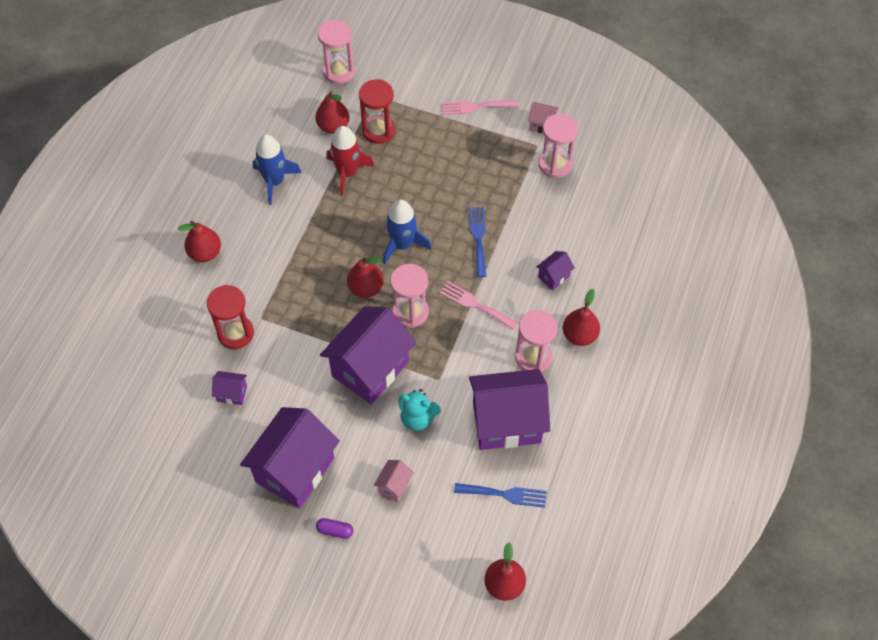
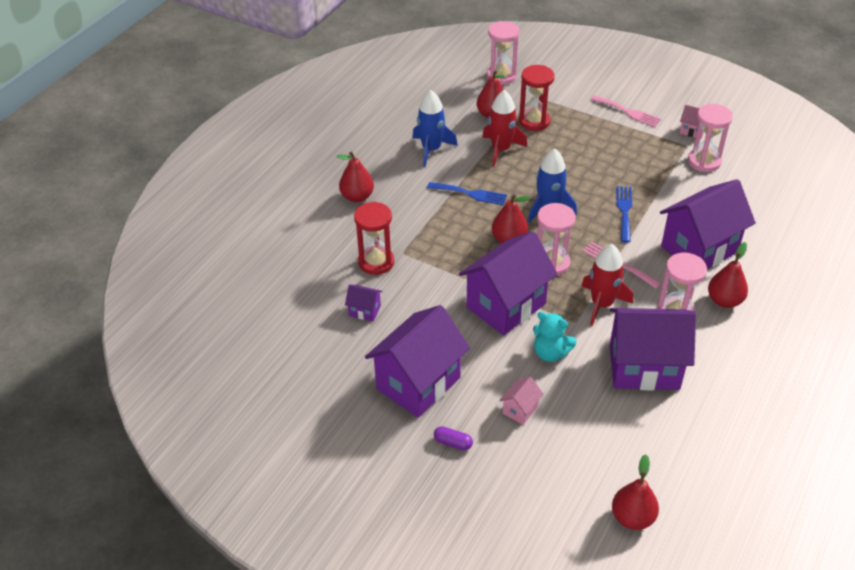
camera: 10 degrees right, 15 degrees down
(463, 355) = (602, 304): none -> red rocket
(475, 107) = (628, 112): pink fork -> pink fork turned 150 degrees counterclockwise
(505, 494) = (638, 432): blue fork -> blue fork (470, 194)
(553, 276) = (699, 249): purple house -> purple house, size x2.36

